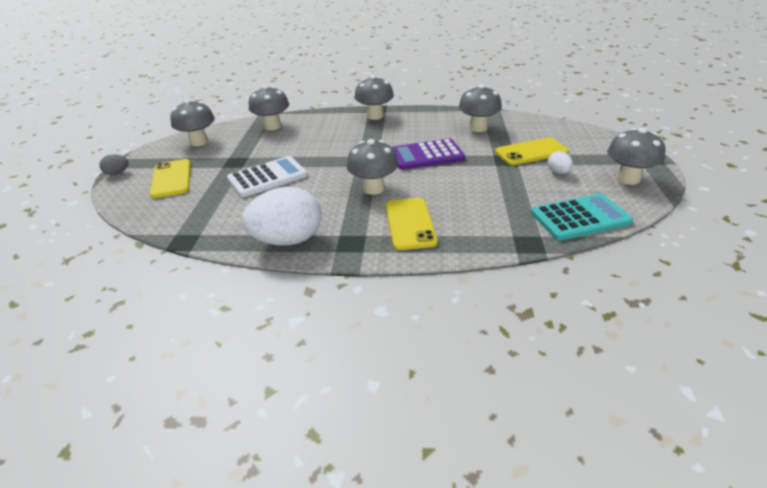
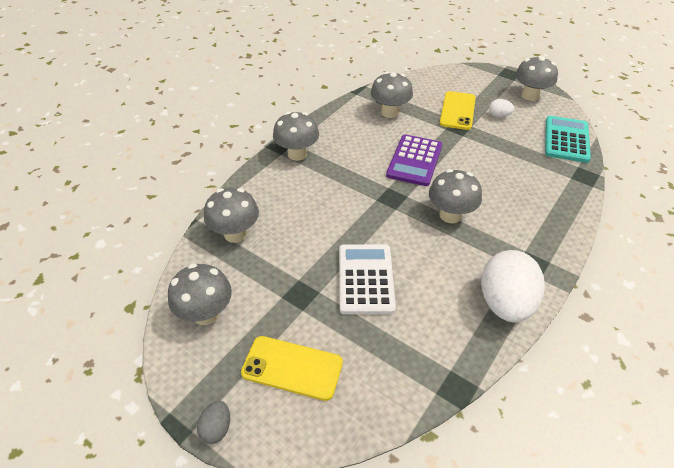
camera: 60 degrees left, 10 degrees up
(410, 224) = (524, 219): yellow phone -> none

